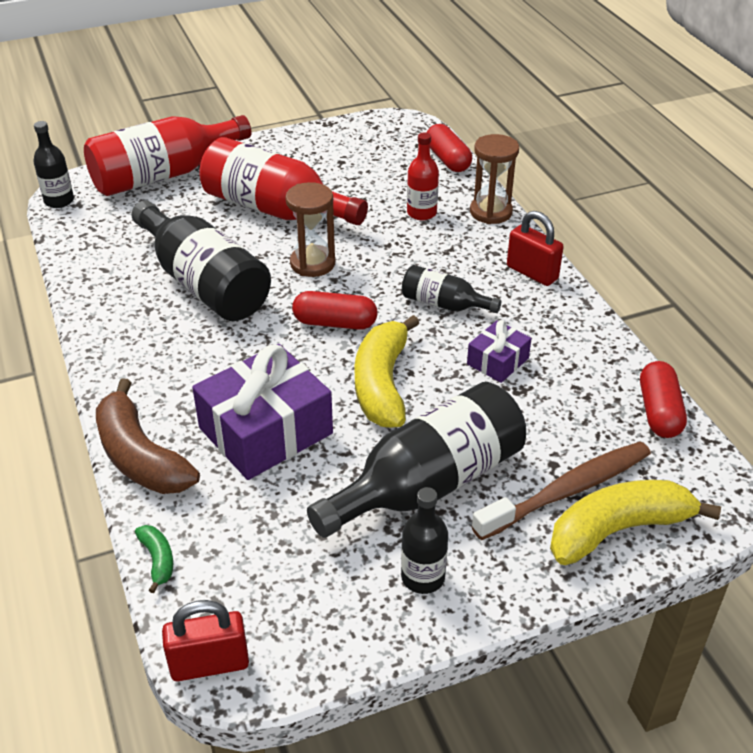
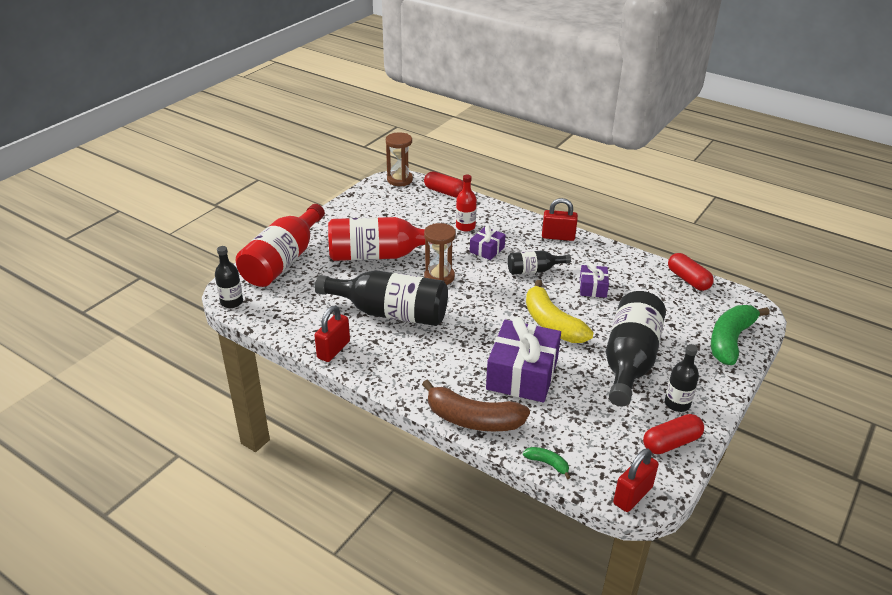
camera: 35 degrees left, 5 degrees down
(94, 299) = (333, 350): none -> red padlock
(335, 323) = (490, 303): red capsule -> red capsule (671, 443)
(414, 253) = (487, 249): none -> purple gift
(491, 212) = (501, 213): brown hourglass -> brown hourglass (399, 180)
(567, 491) = (691, 334): brown toothbrush -> none
(618, 530) = (730, 340): yellow banana -> green banana

